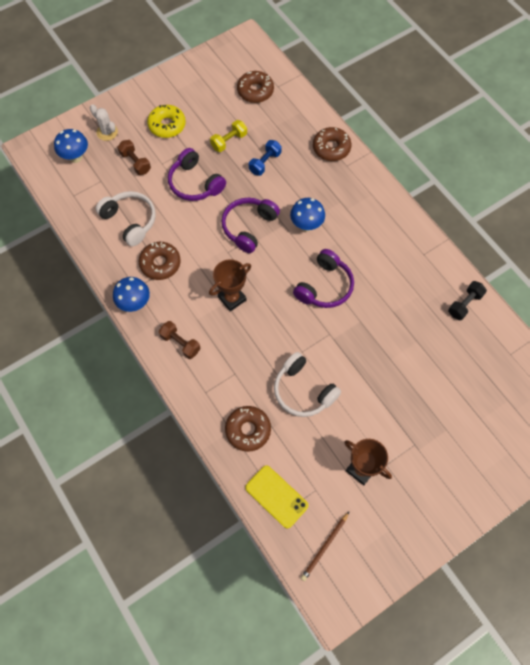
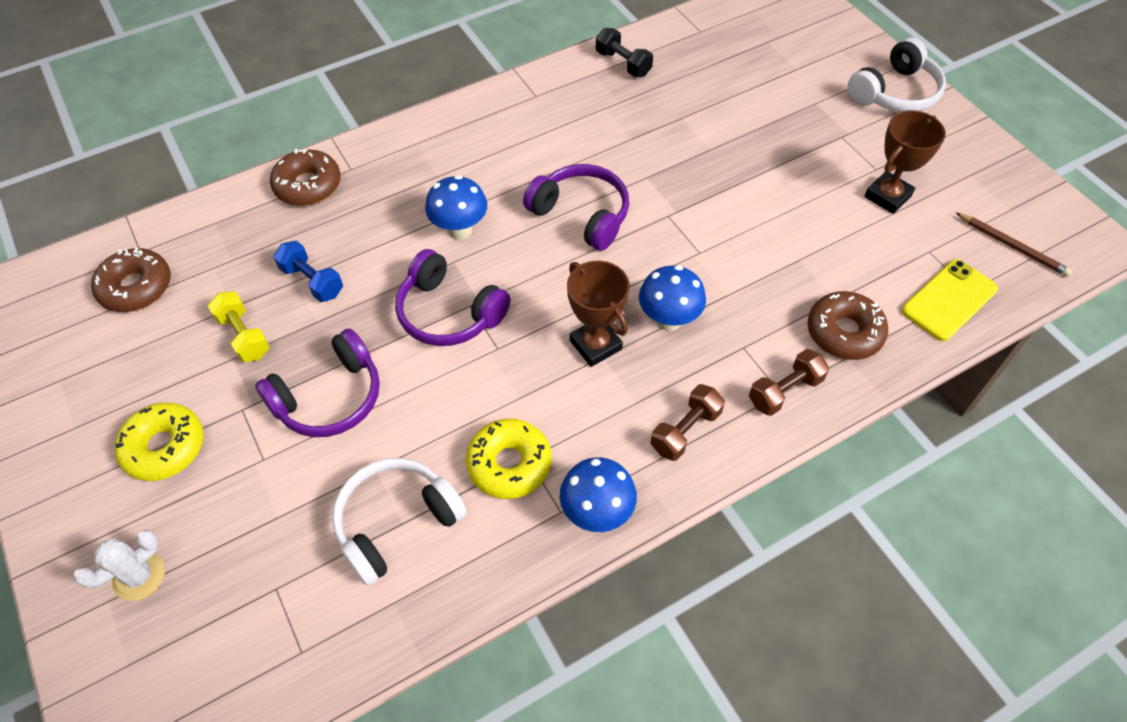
camera: 85 degrees left, 10 degrees down
(75, 157) = (190, 650): blue mushroom -> blue mushroom (668, 320)
(135, 162) = (245, 512): brown dumbbell -> brown dumbbell (785, 391)
(160, 264) = (509, 464): brown donut -> yellow donut
(303, 390) = (768, 255): white headphones -> white headphones (894, 92)

